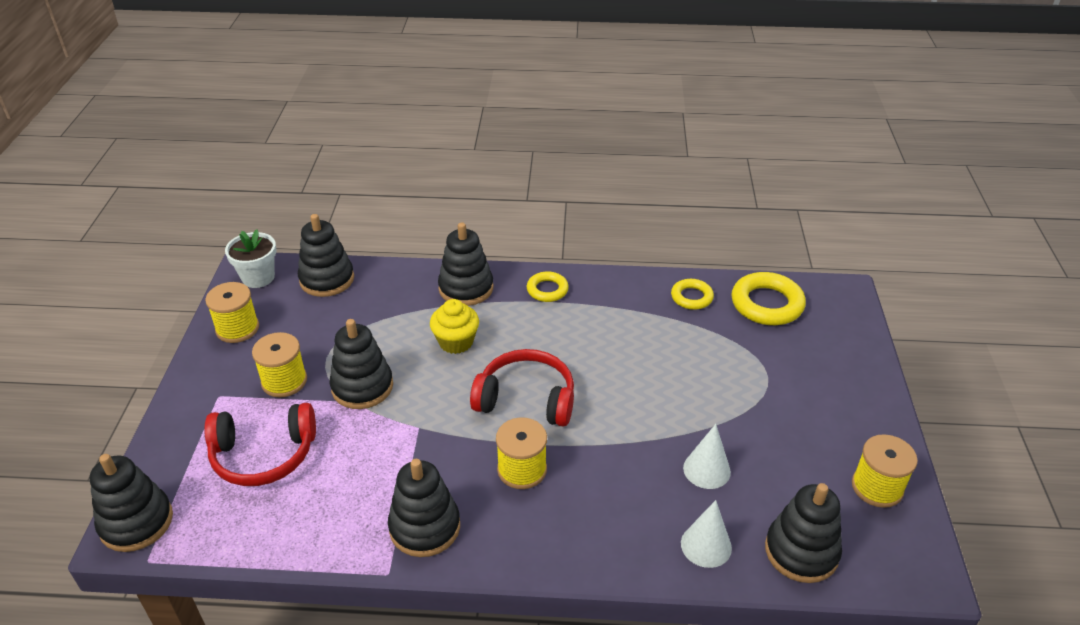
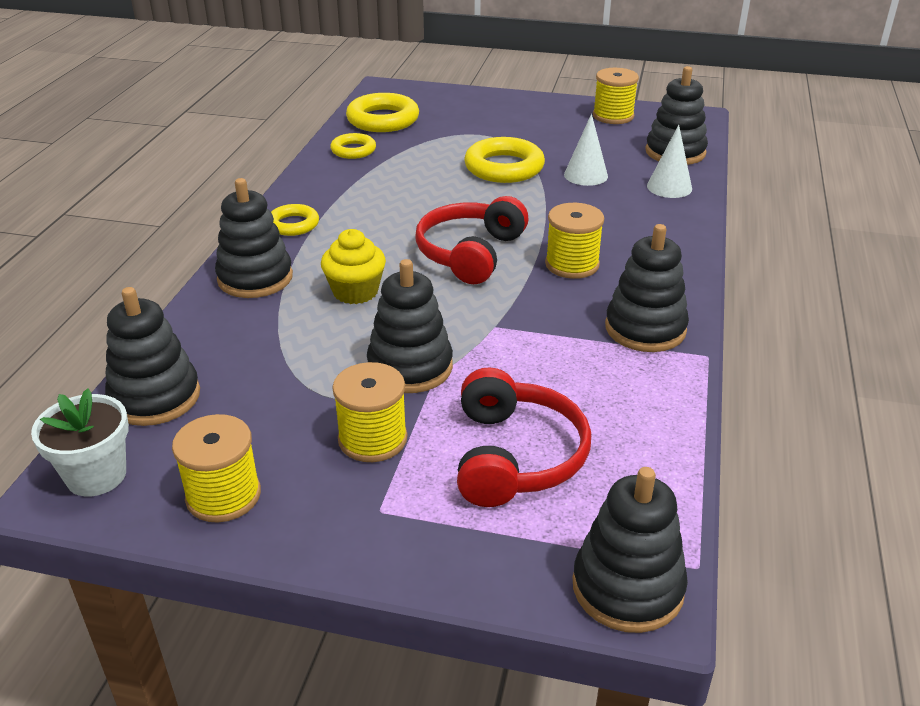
camera: 80 degrees left, 5 degrees down
(698, 403) = (504, 167): none -> yellow ring

